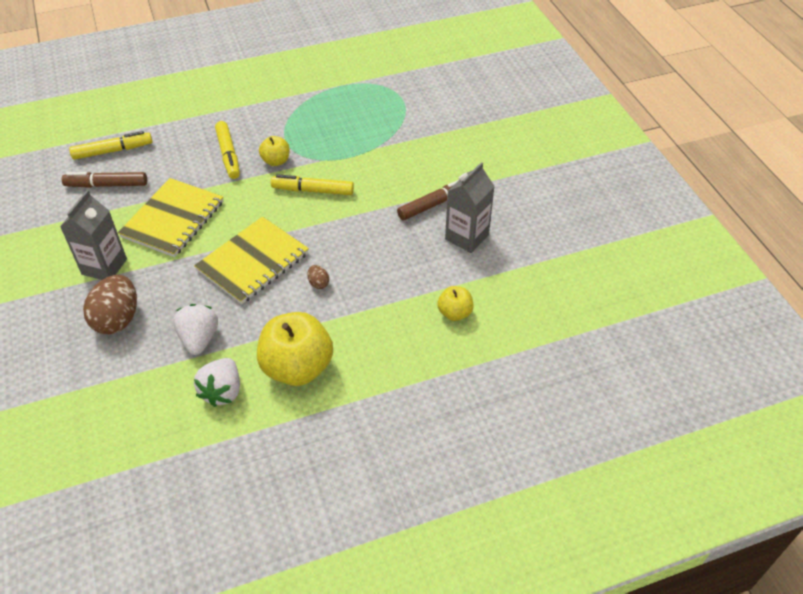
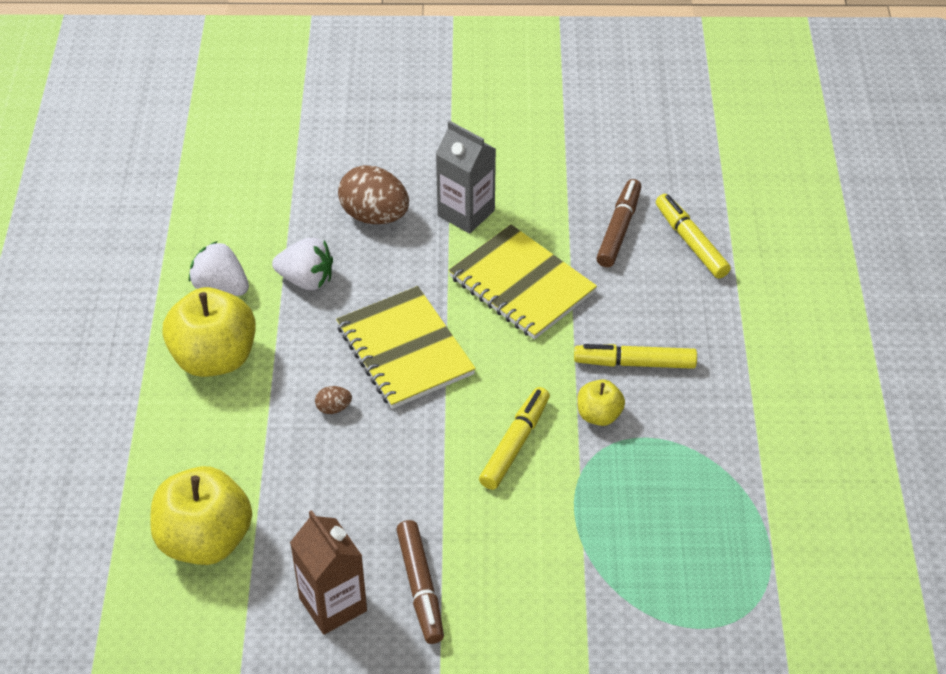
camera: 110 degrees right, 0 degrees up
(113, 151) = (690, 242): yellow marker -> yellow marker turned 150 degrees clockwise
(455, 313) = (205, 540): yellow apple -> yellow apple, size x1.97
(466, 237) = (333, 604): grey carton -> brown carton

